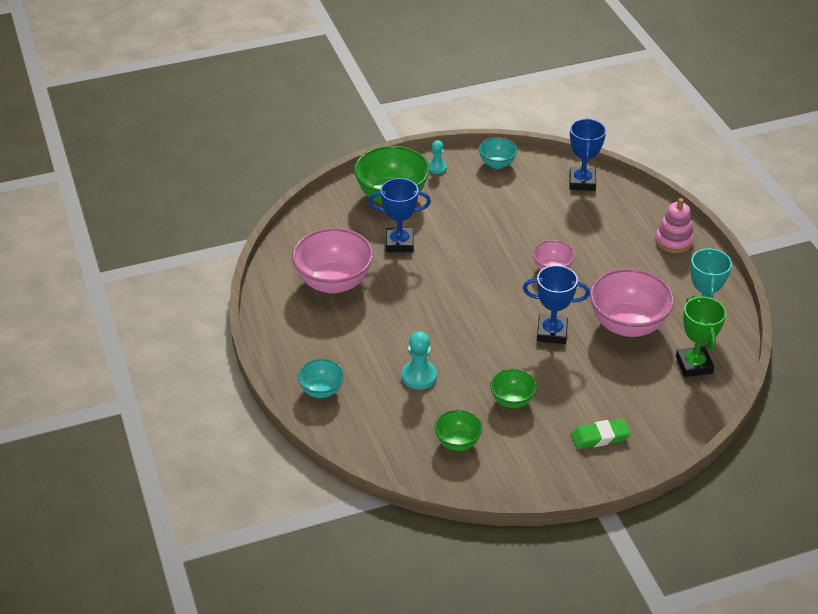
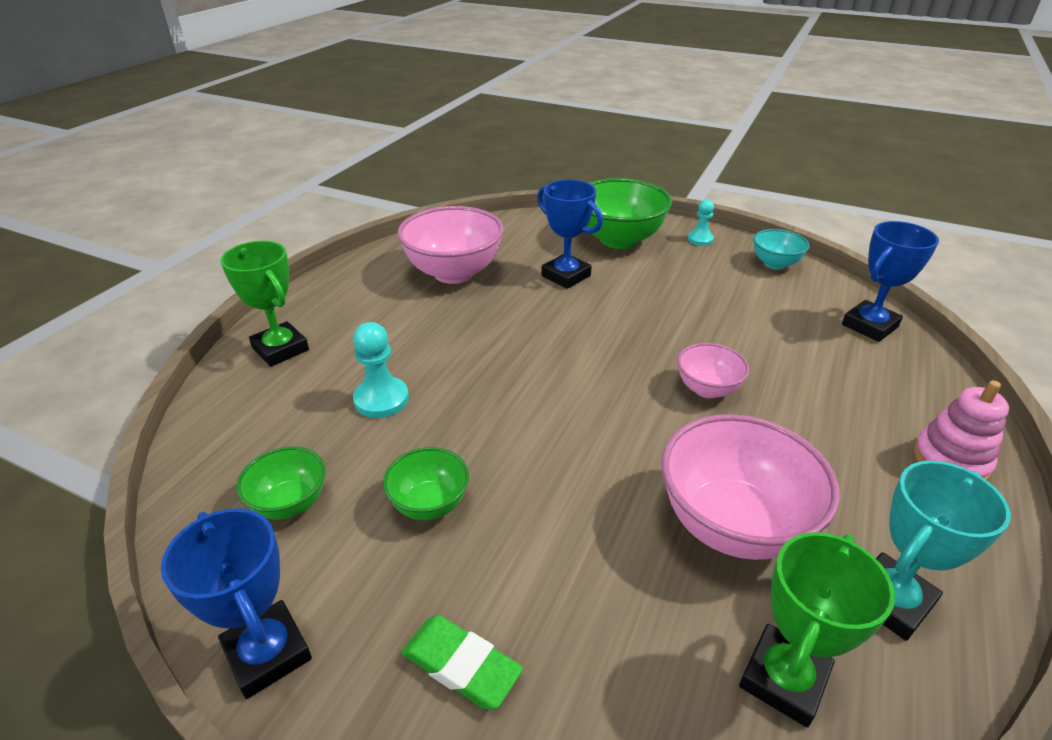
camera: 45 degrees right, 5 degrees down
(321, 390) = (280, 349): turquoise bowl -> green trophy
(552, 333) = (604, 459): blue trophy -> blue trophy (268, 653)

